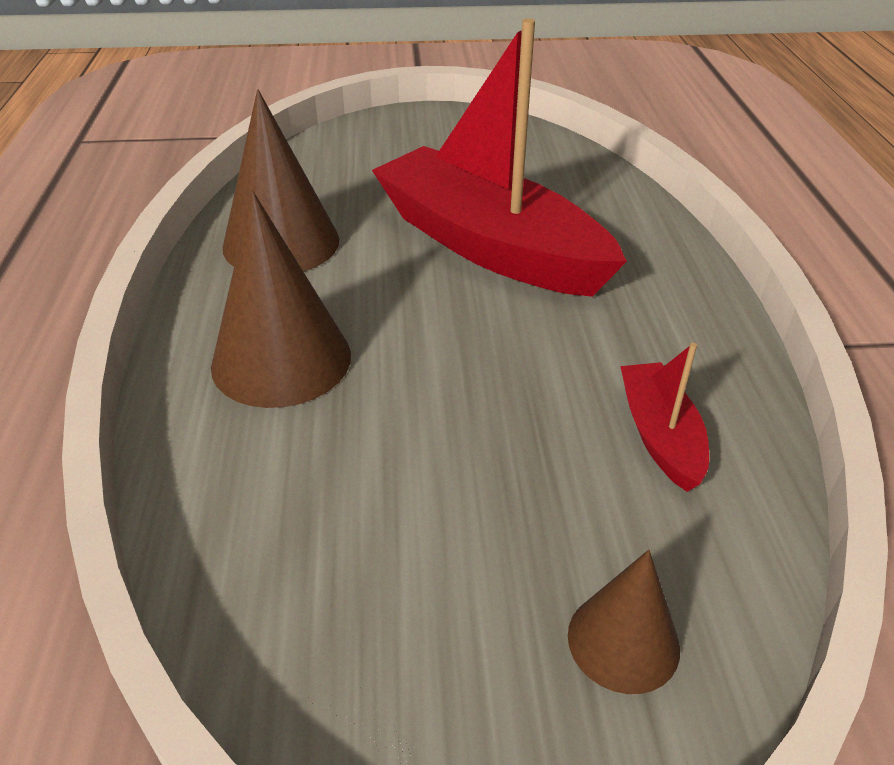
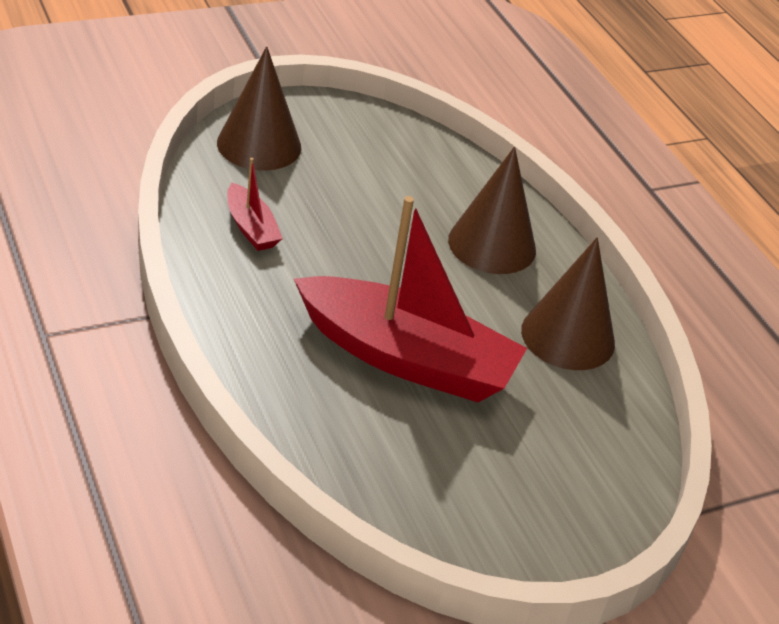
camera: 155 degrees right, 0 degrees up
(623, 641) = (259, 145): brown cone -> brown cone, size x1.74

